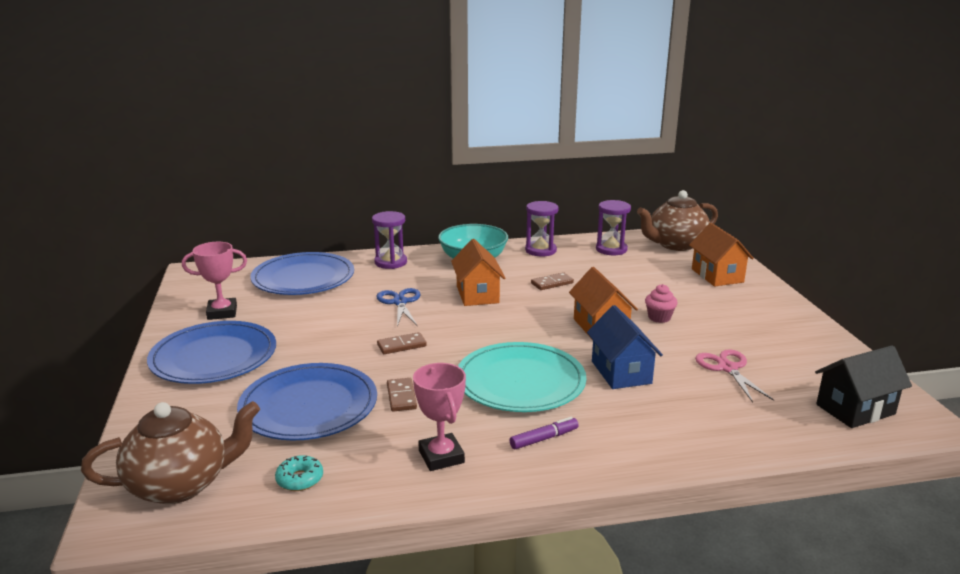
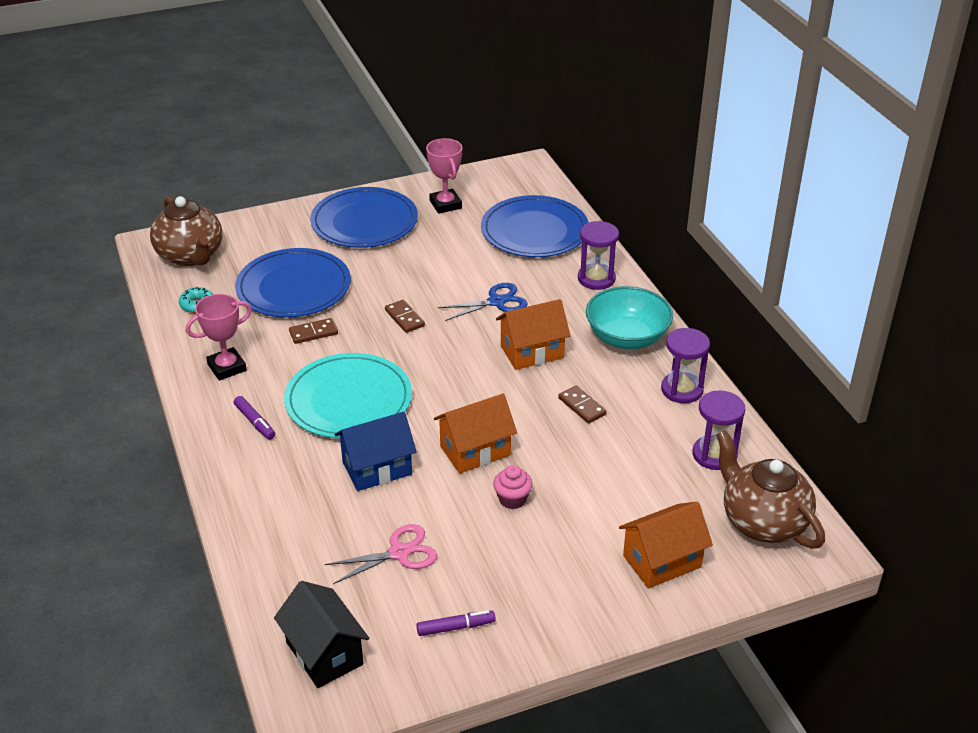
camera: 80 degrees right, 15 degrees up
(803, 350) = (456, 627): none -> purple marker

